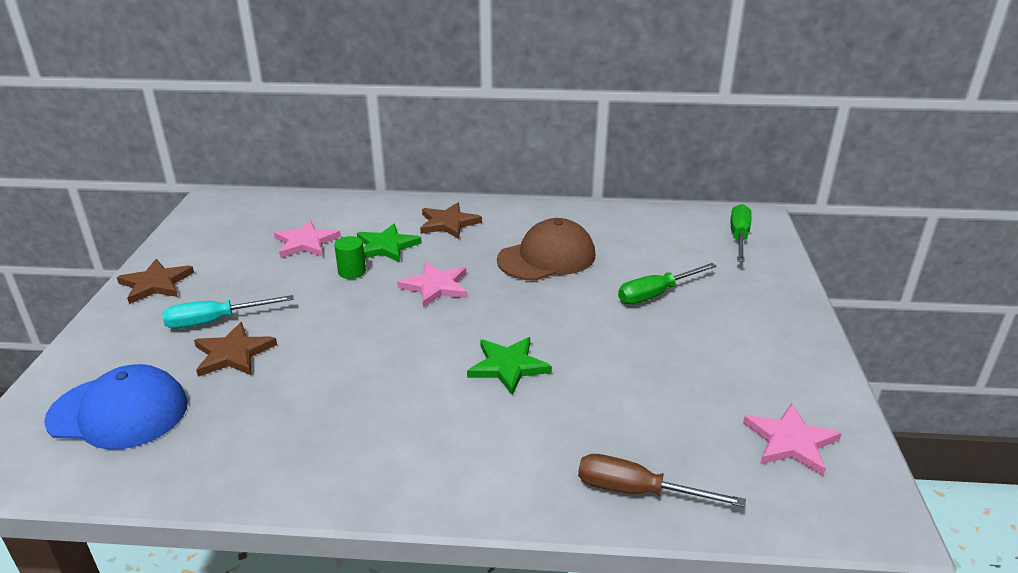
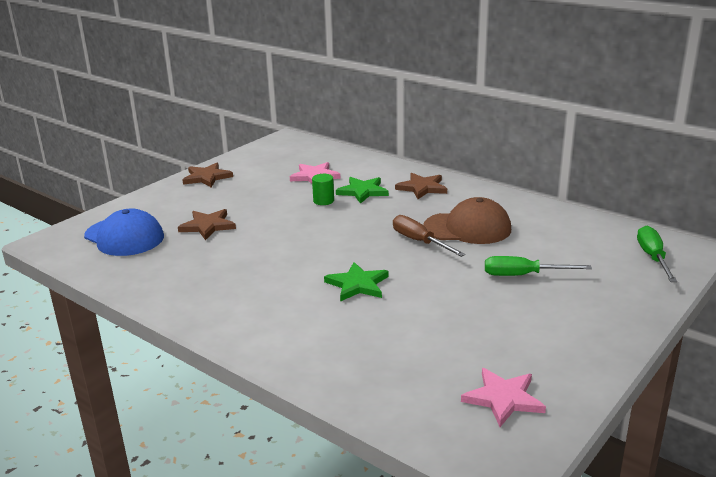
camera: 35 degrees right, 5 degrees down
(215, 321) = (216, 206): turquoise screwdriver -> none
(436, 286) = (367, 224): pink star -> none
(637, 491) = (354, 381): brown screwdriver -> brown screwdriver (419, 241)
(739, 237) = (653, 257): green screwdriver -> green screwdriver turned 45 degrees counterclockwise

